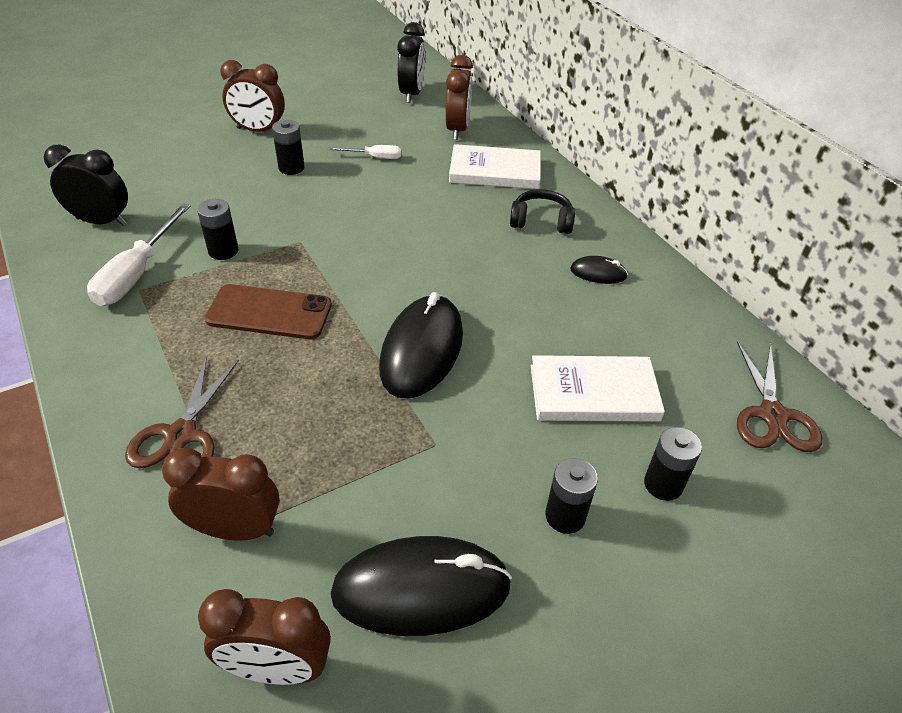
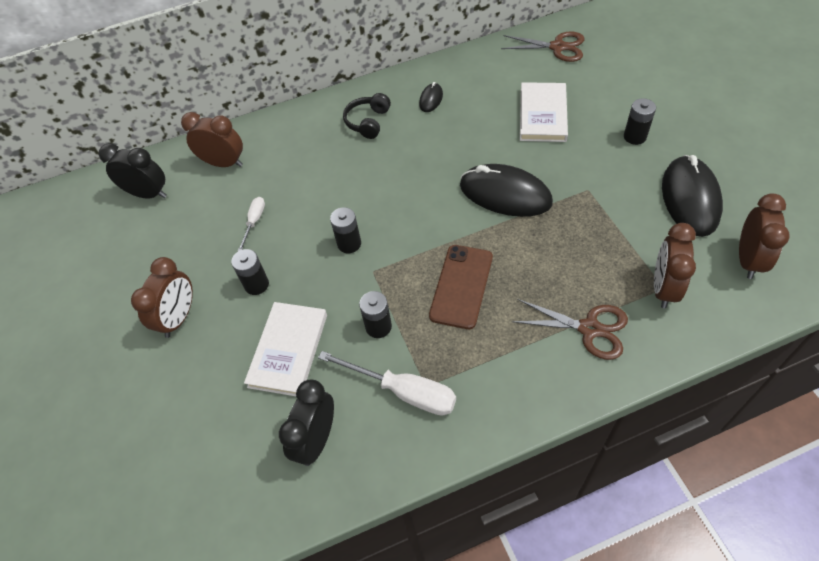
camera: 75 degrees left, 10 degrees up
(495, 171) = (295, 143): white book -> white book (288, 350)
(663, 484) = (609, 96): black battery -> black battery (349, 244)

